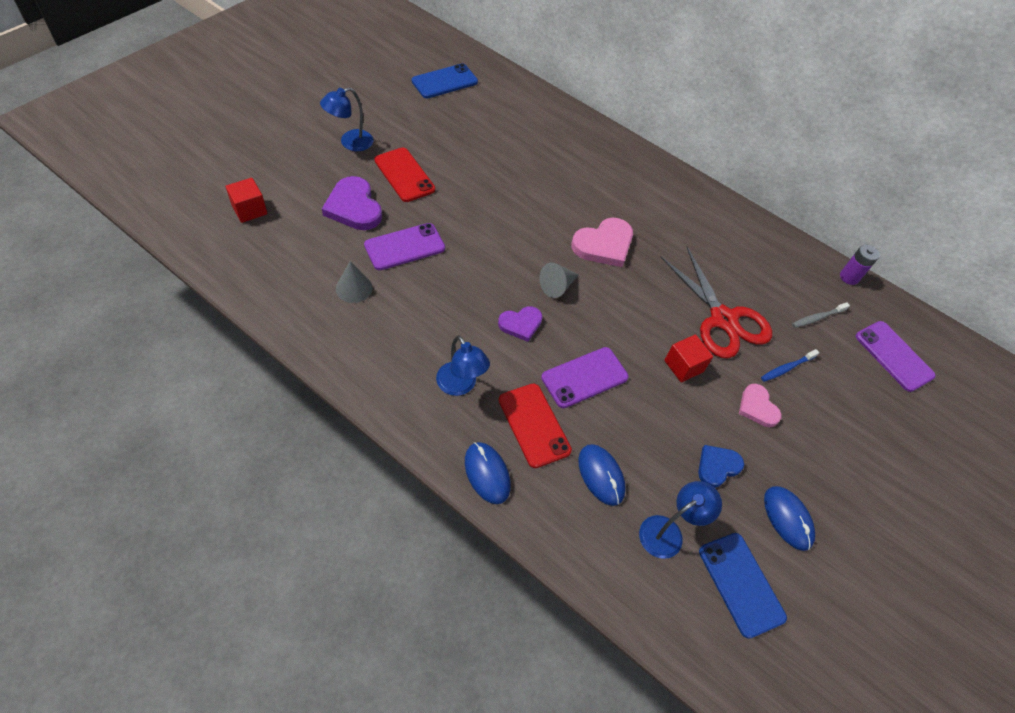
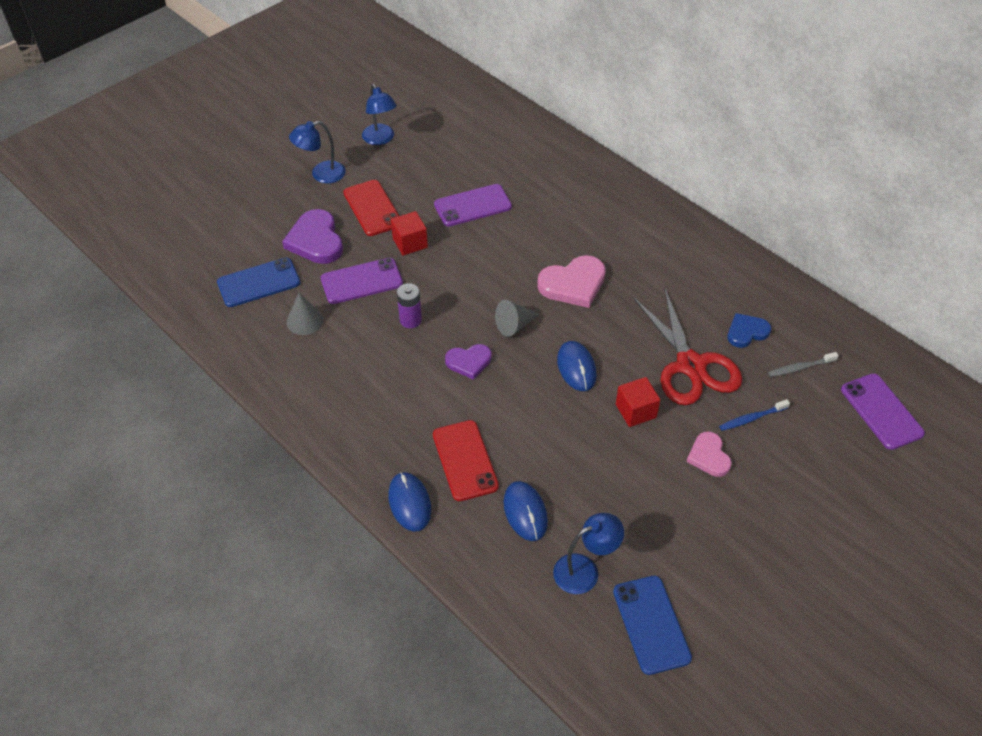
camera: 15 degrees right, 5 degrees down
(249, 210) = (212, 241): red cube -> red cube (410, 243)
(444, 81) = (430, 109): blue phone -> blue phone (259, 282)
(460, 385) = (397, 419): blue lamp -> blue lamp (380, 139)
(584, 377) = (526, 417): purple phone -> purple phone (472, 206)
(717, 466) = (651, 512): blue heart -> blue heart (746, 332)
(787, 518) = (716, 567): blue mouse -> blue mouse (576, 367)
(849, 277) = (849, 325): purple battery -> purple battery (410, 320)

